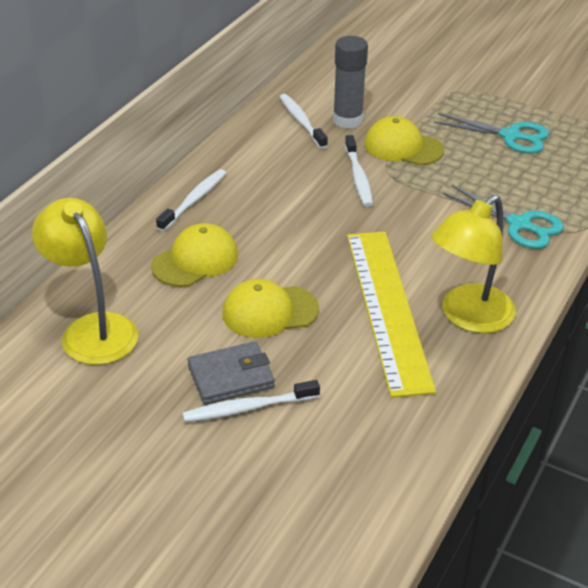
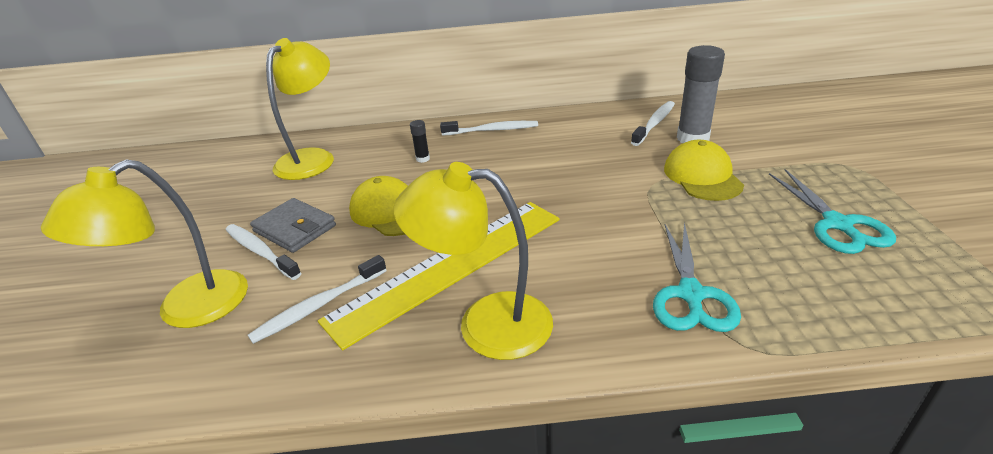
camera: 60 degrees right, 5 degrees down
(195, 260) = (423, 159): yellow cap -> black glue stick
(295, 473) = (186, 309): none -> yellow lamp
(358, 177) = (621, 175): white toothbrush -> white toothbrush (318, 306)

